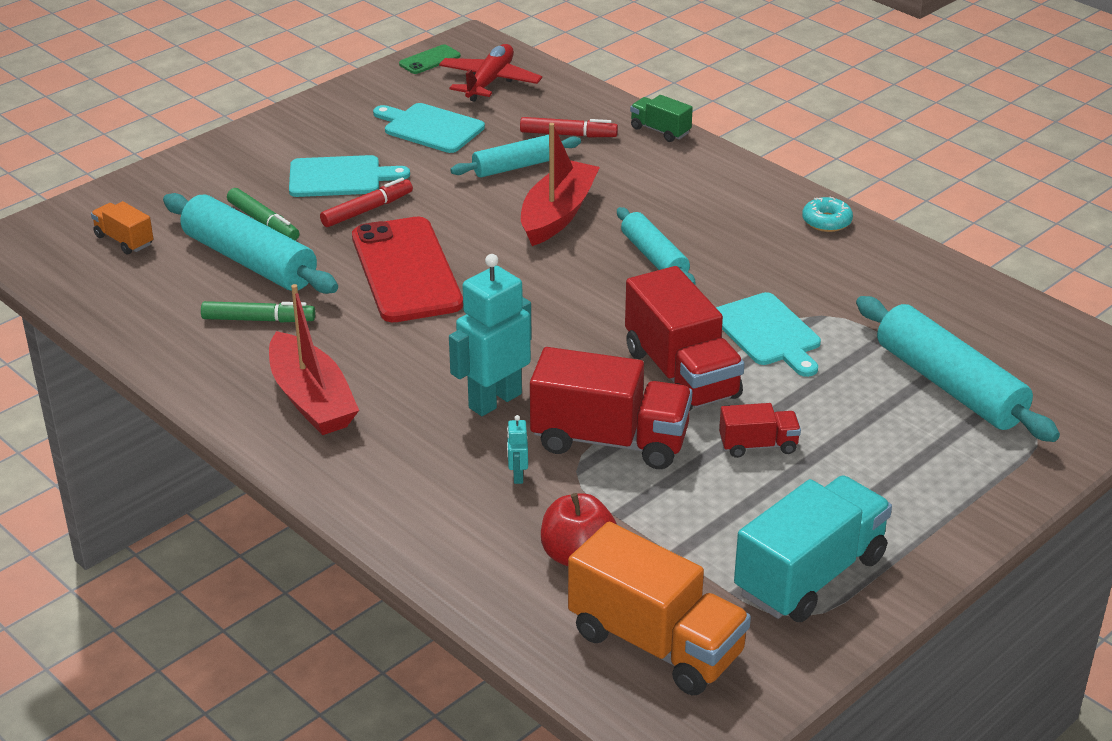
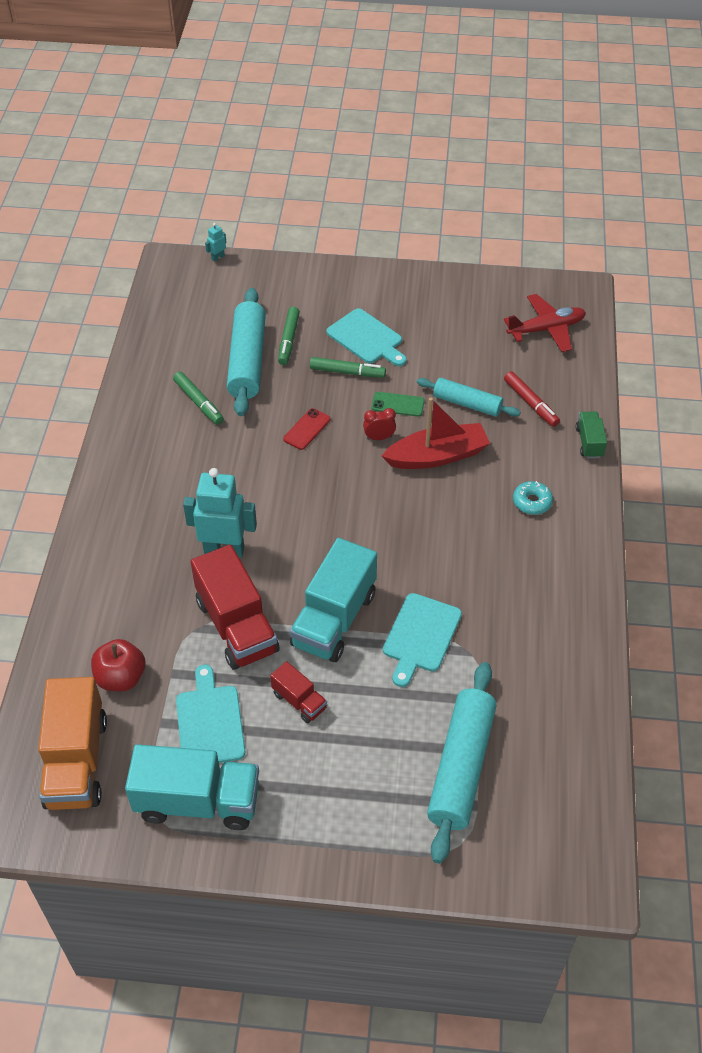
camera: 50 degrees right, 15 degrees up
(124, 240) = (213, 301): orange truck -> none
(311, 399) = (151, 473): red boat -> none
(367, 210) = (347, 372): red marker -> green marker
(406, 270) = (307, 429): red phone -> red phone, size x0.43
(429, 60) = (537, 287): green phone -> green phone (397, 404)
(430, 128) = (463, 339): turquoise cutting board -> turquoise cutting board (209, 722)
(484, 234) = (379, 437): none -> red clock
(517, 476) = (166, 605): turquoise robot -> turquoise robot (217, 257)
(654, 257) = (442, 530): turquoise rolling pin -> none
(681, 374) = (334, 619): red truck -> turquoise truck
(826, 221) = (581, 591): turquoise donut -> turquoise donut (532, 502)

